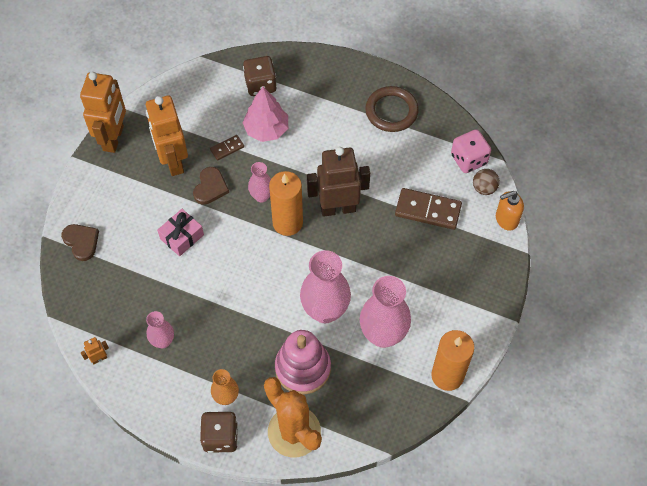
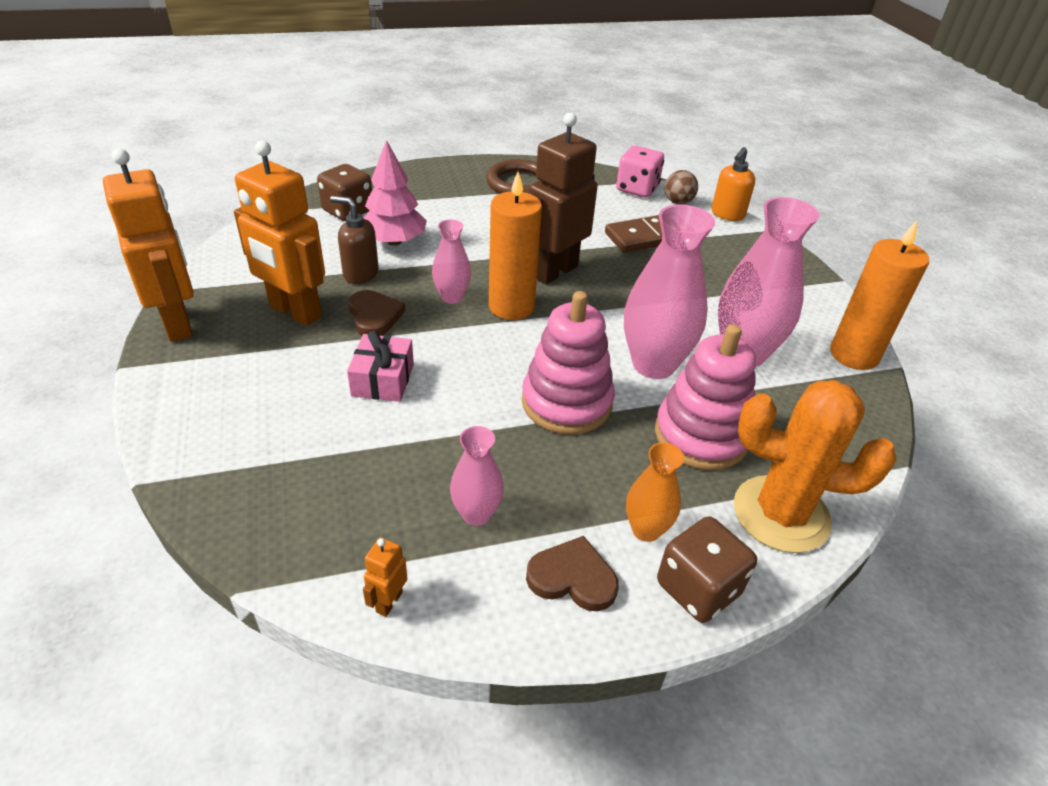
camera: 40 degrees left, 20 degrees down
(81, 242) = (218, 458): brown heart -> brown heart (572, 578)
(227, 148) = (360, 274): brown domino -> brown soap dispenser
(256, 306) = (566, 402): none -> pink stacking toy

